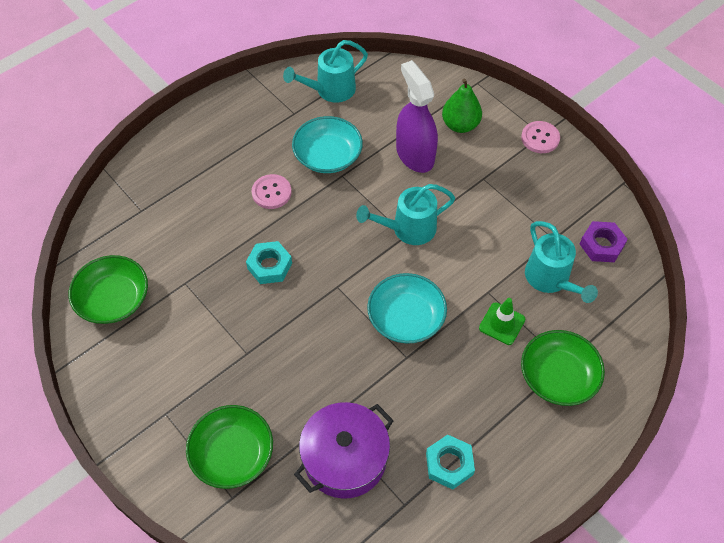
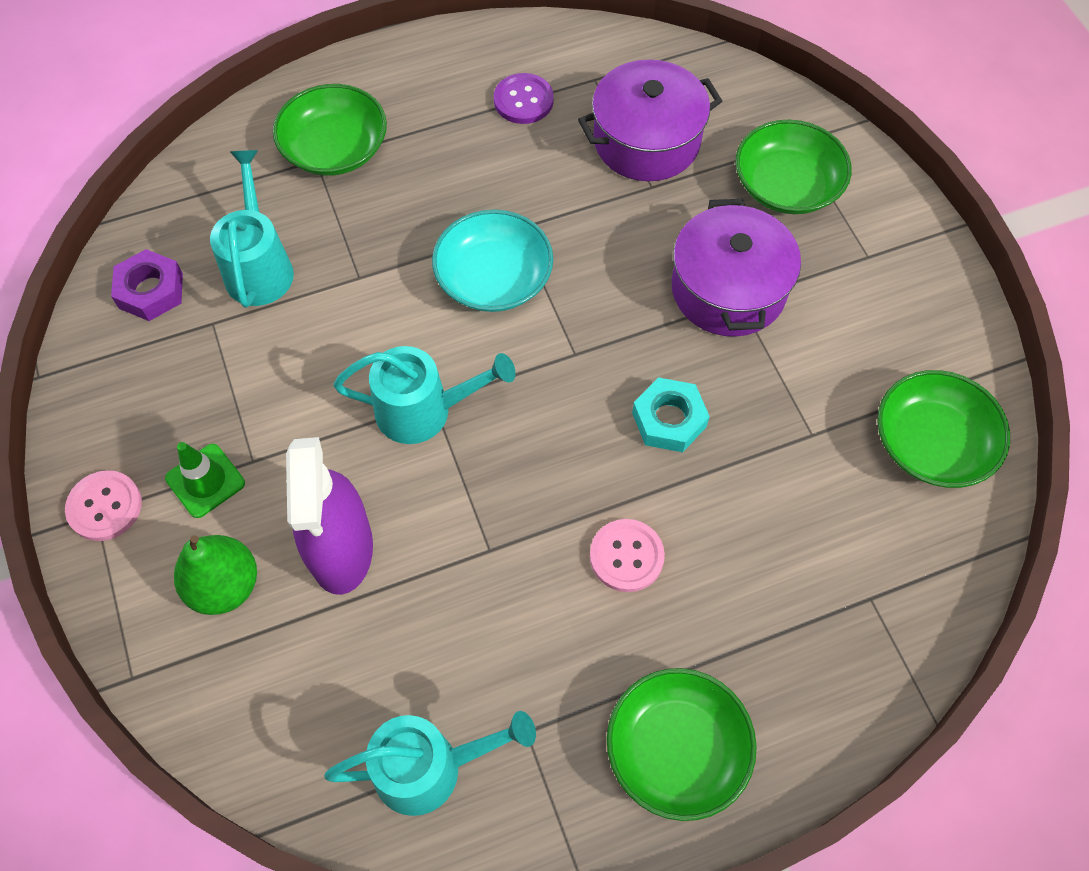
camera: 160 degrees left, 5 degrees up
(224, 125) = (676, 750): none -> green bowl
(255, 358) = (728, 289): none -> purple pot
(327, 156) = (498, 602): turquoise bowl -> none
(449, 464) = (523, 100): turquoise nut -> purple button
(502, 324) = (366, 230): green traffic cone -> green traffic cone (205, 481)

